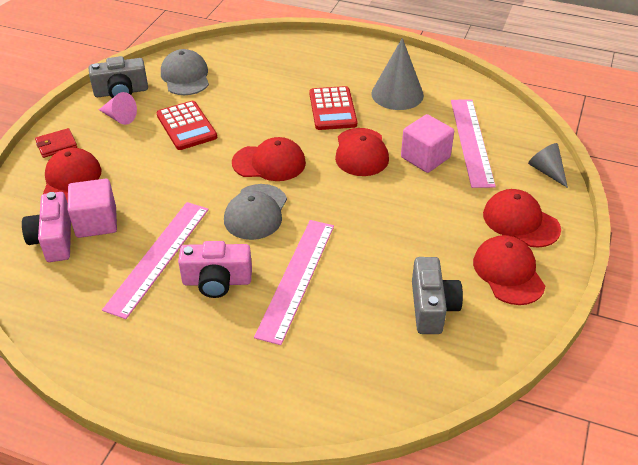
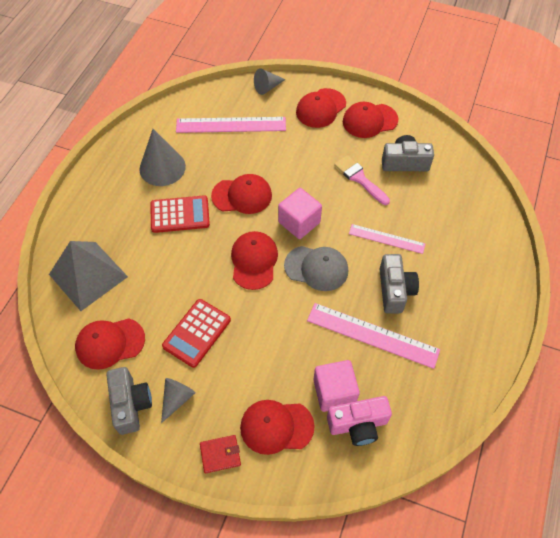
camera: 90 degrees left, 15 degrees up
(56, 145) = (220, 454): red wallet -> red wallet turned 75 degrees counterclockwise
(119, 117) = (177, 398): pink cone -> grey cone
(185, 76) = (110, 343): grey cap -> red cap
(186, 126) = (197, 333): red calculator -> red calculator turned 150 degrees clockwise
(217, 281) = (394, 290): pink camera -> grey camera
(260, 59) = (88, 275): none -> grey pyramid
(296, 278) = (386, 238): pink ruler -> pink ruler, size x0.62
(397, 256) = (359, 178): none -> pink brush
(425, 157) = (250, 155): pink cube -> pink cube (299, 222)

